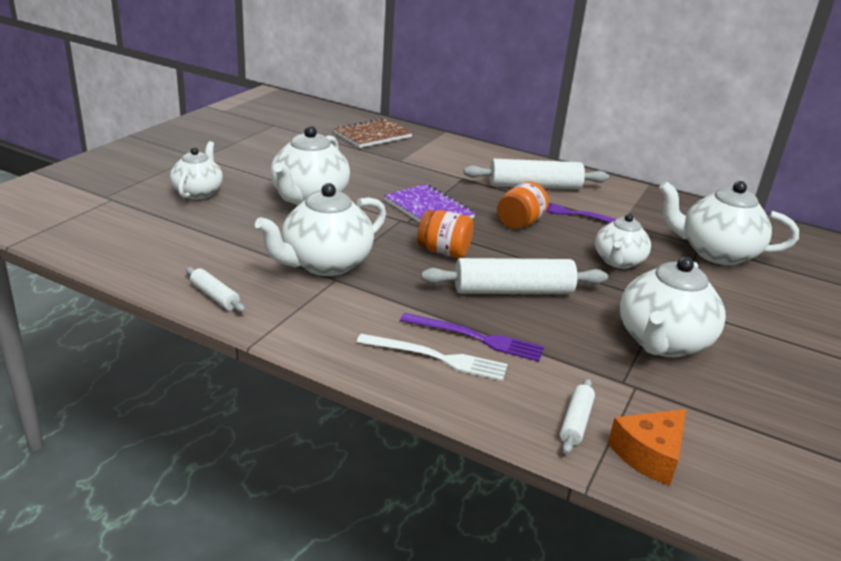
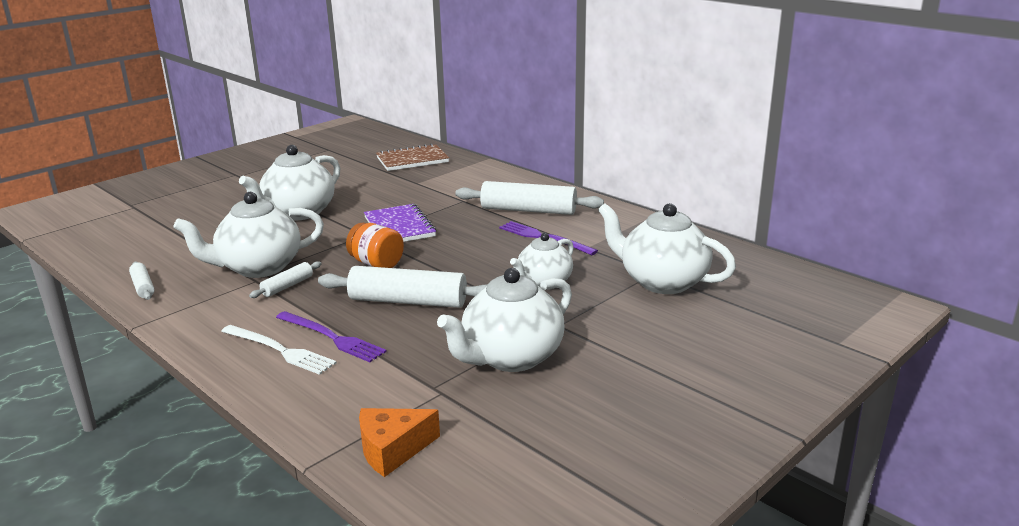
camera: 20 degrees right, 5 degrees down
(198, 192) = (208, 204): white teapot -> none
(520, 223) = (477, 243): orange jar -> none
(576, 422) = (351, 415): white rolling pin -> white rolling pin (287, 286)

